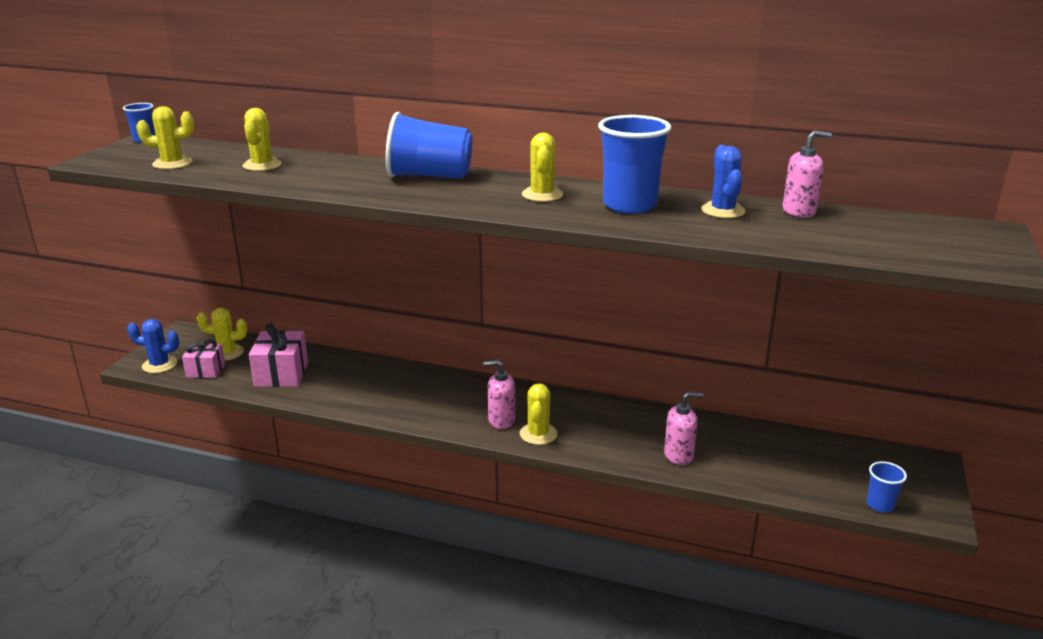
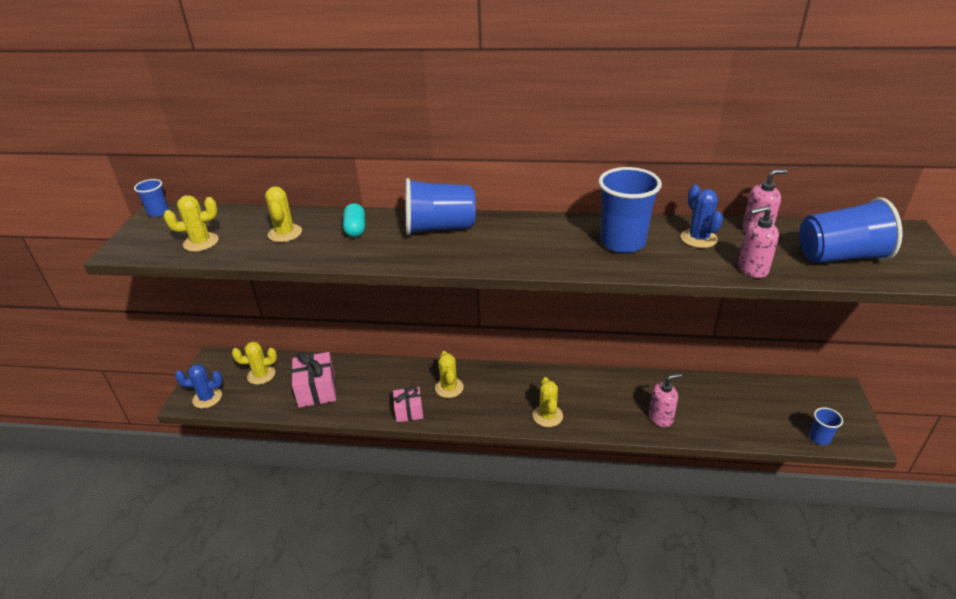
camera: 10 degrees left, 10 degrees up
(205, 370) = (250, 397): pink gift -> pink gift (409, 411)
(338, 169) = (355, 229): none -> turquoise capsule
(501, 420) = (514, 407): pink soap dispenser -> pink soap dispenser (752, 269)
(542, 195) = (545, 239): yellow cactus -> yellow cactus (449, 388)
(888, 240) = (840, 256): none -> blue cup

